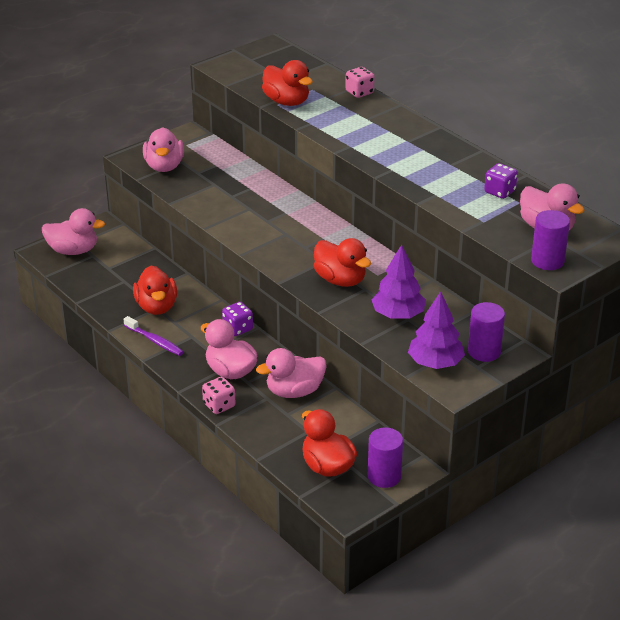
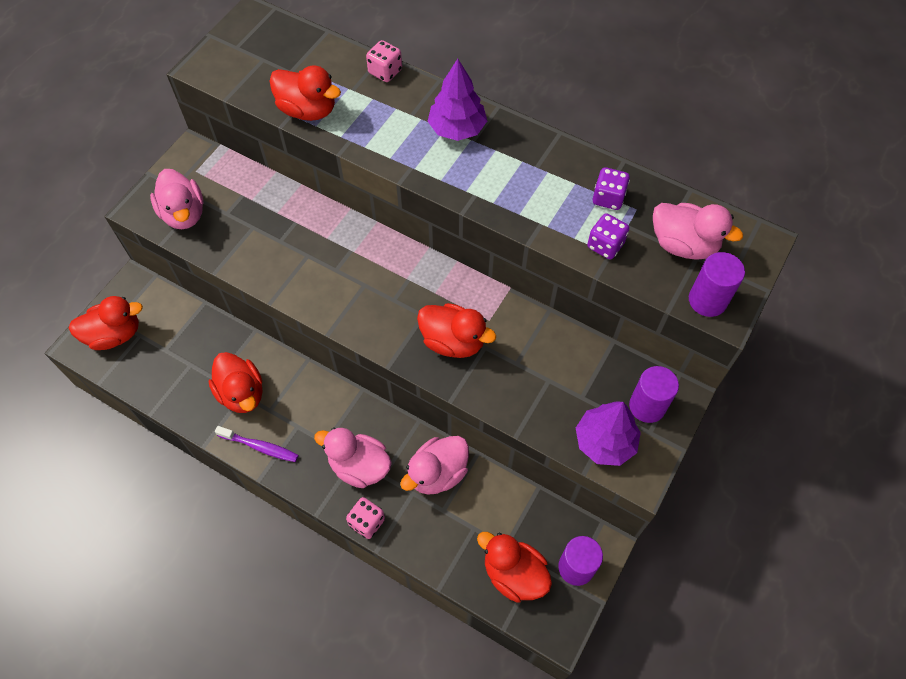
camera: 20 degrees left, 25 degrees up
(73, 251) = (115, 334): pink duck -> red duck
(238, 328) = (342, 398): purple dice -> purple dice (605, 245)
(398, 315) = (536, 377): purple tree -> purple tree (457, 129)

